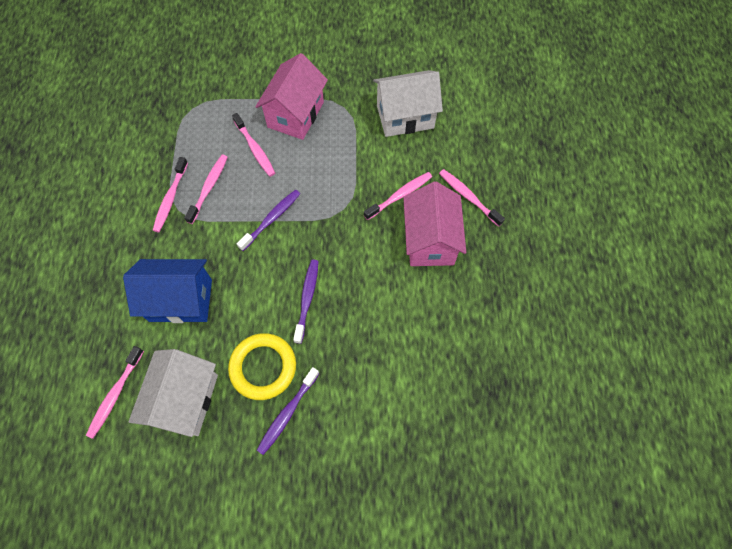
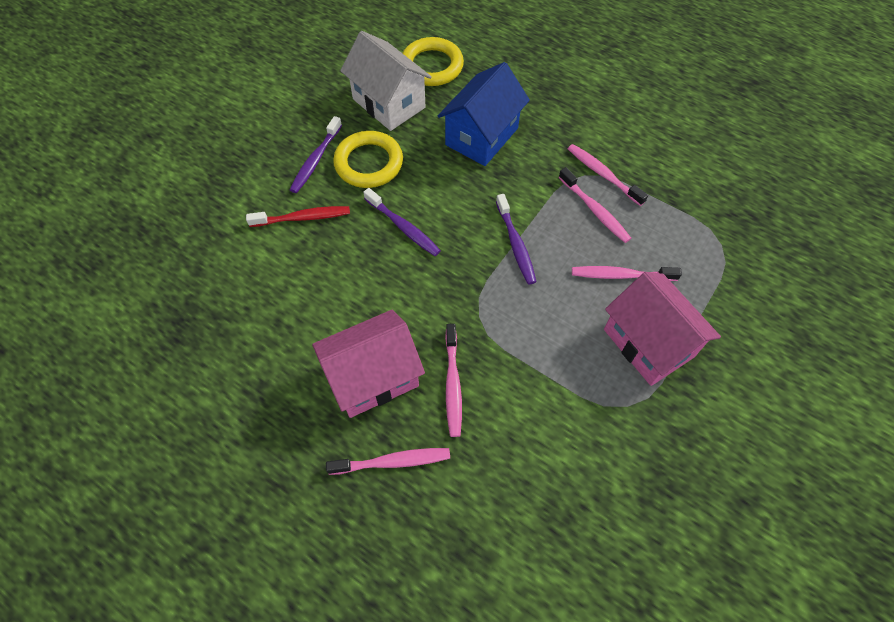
camera: 125 degrees right, 5 degrees down
(115, 394) = (432, 66): pink toothbrush -> yellow ring
(287, 413) = (315, 160): purple toothbrush -> purple toothbrush turned 135 degrees counterclockwise
(349, 377) = (302, 218): none -> red toothbrush
(405, 117) = (564, 471): white house -> none
(430, 240) = (373, 377): pink house -> pink house turned 60 degrees counterclockwise

